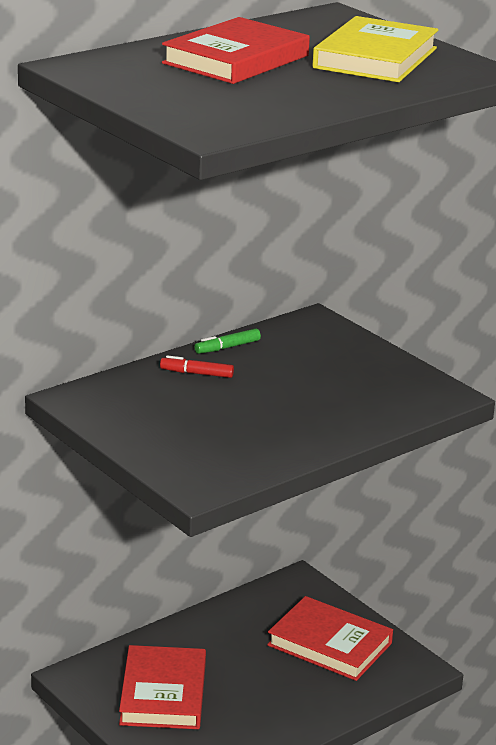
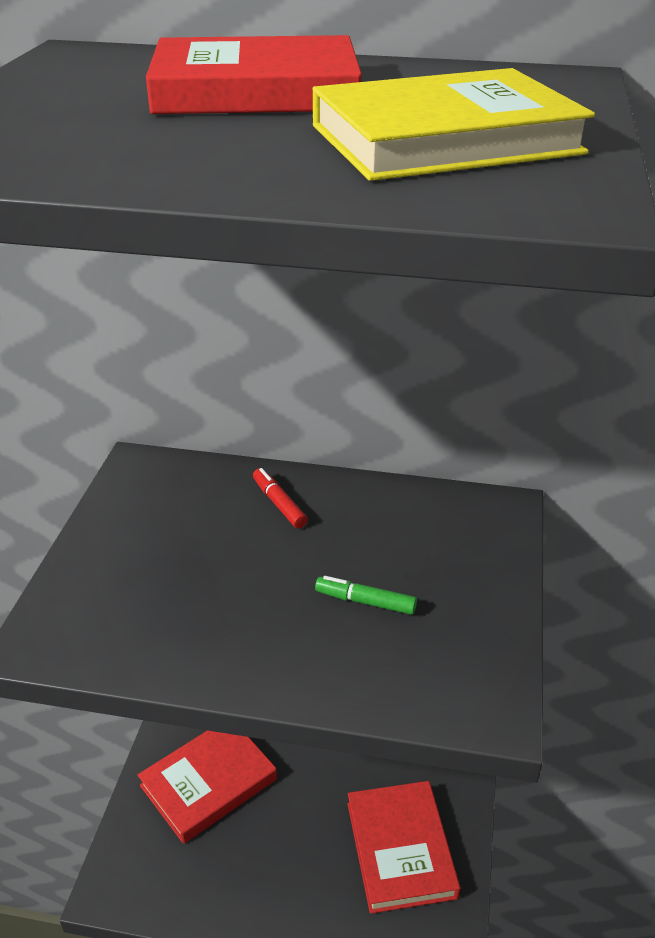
camera: 50 degrees right, 10 degrees up
(227, 347) = (358, 491): green marker -> green marker (365, 602)

